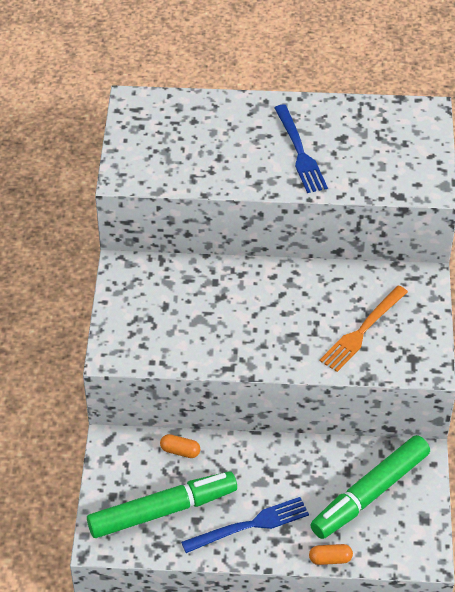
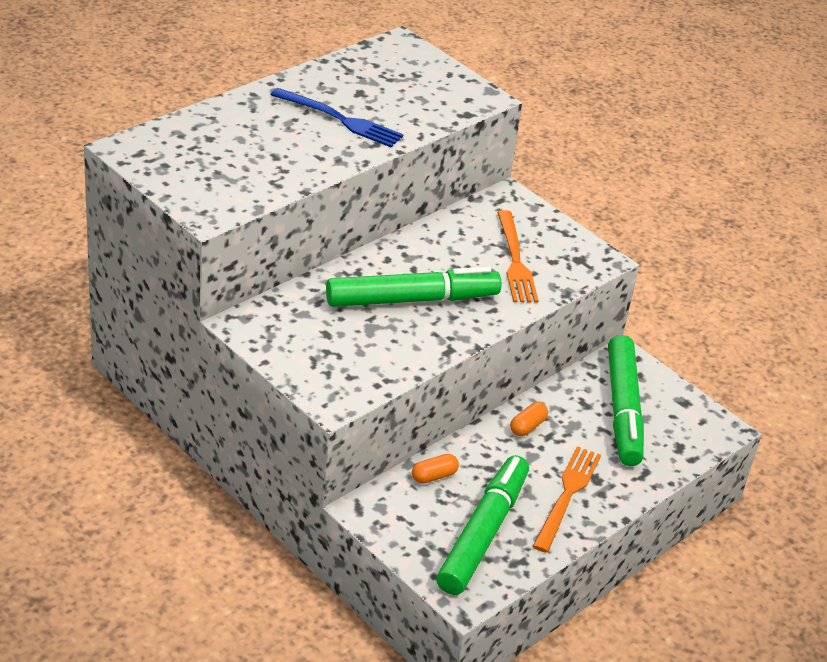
camera: 50 degrees left, 10 degrees down
(250, 525) = (567, 495): blue fork -> orange fork
(251, 316) = (412, 299): none -> green marker
(330, 559) = (659, 478): orange capsule -> orange capsule (527, 426)

